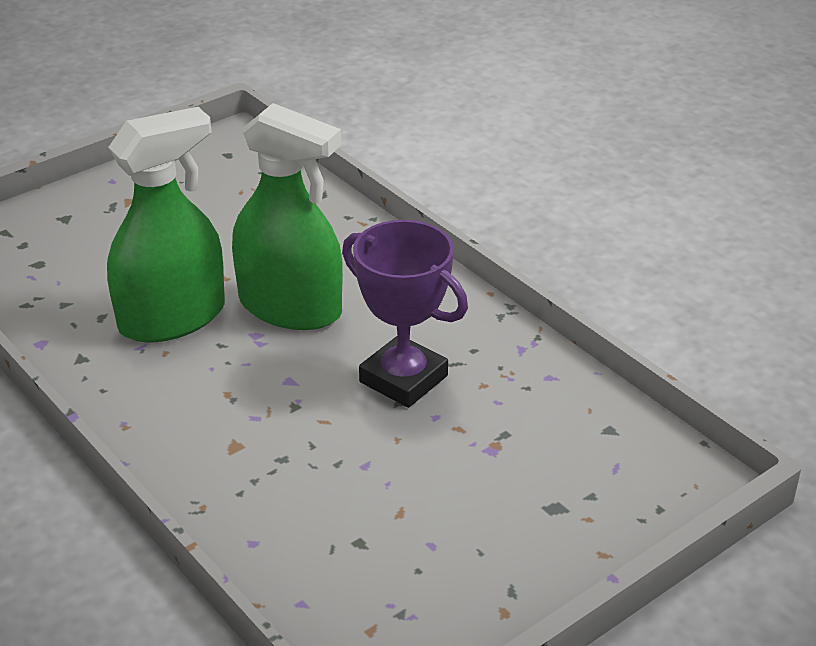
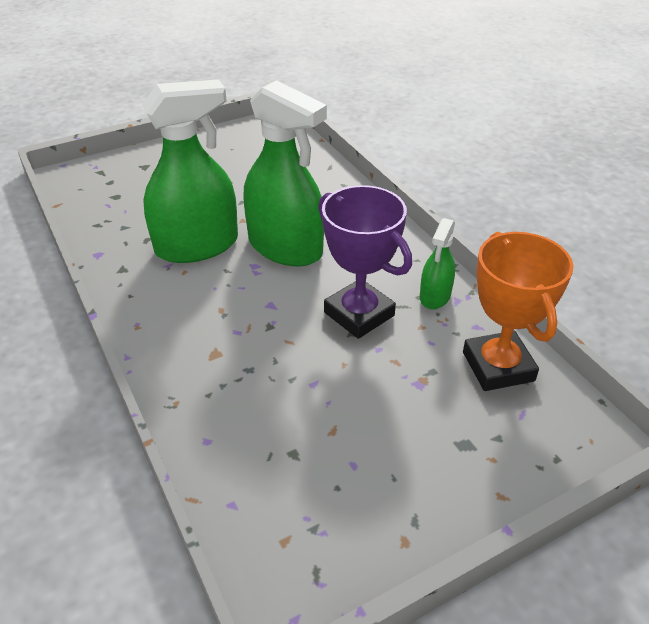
camera: 10 degrees right, 5 degrees up
(493, 347) = (435, 296): none -> green spray bottle
(581, 419) = (498, 366): none -> orange trophy

